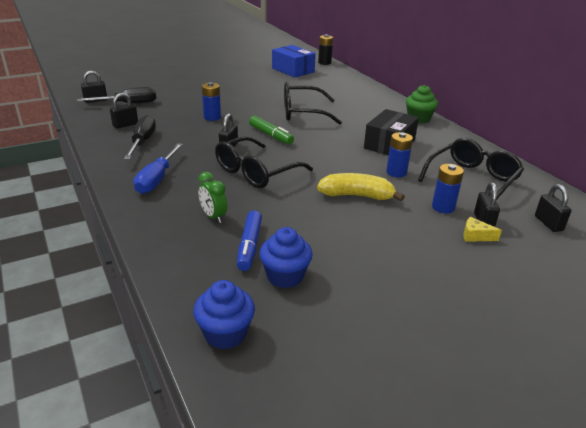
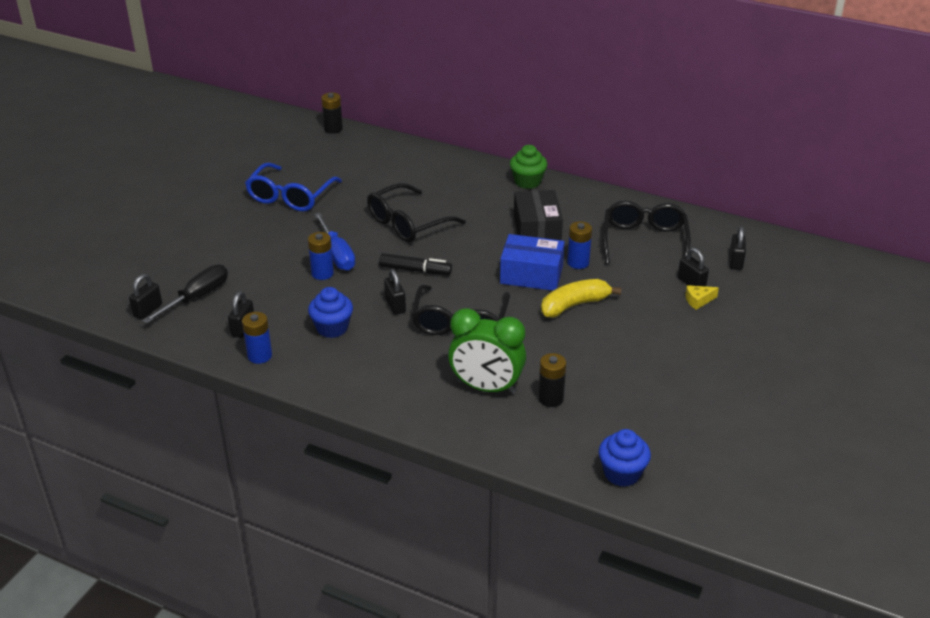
camera: 35 degrees left, 5 degrees up
(142, 142) = (298, 341): black screwdriver -> none
(157, 179) = (381, 376): blue screwdriver -> blue screwdriver (337, 254)
(213, 216) = (486, 387): green clock -> green clock, size x1.90
(249, 246) = (550, 398): blue marker -> black battery
(252, 81) = (290, 196): none -> blue glasses
(271, 135) = (415, 270): green marker -> black marker
(285, 276) = (607, 409): blue cupcake -> blue cupcake (332, 328)
(293, 70) = (313, 158): blue box -> blue box (531, 274)
(443, 207) = (650, 283): blue battery -> blue battery (259, 356)
(548, 223) = (735, 262): black padlock -> black padlock turned 60 degrees clockwise

